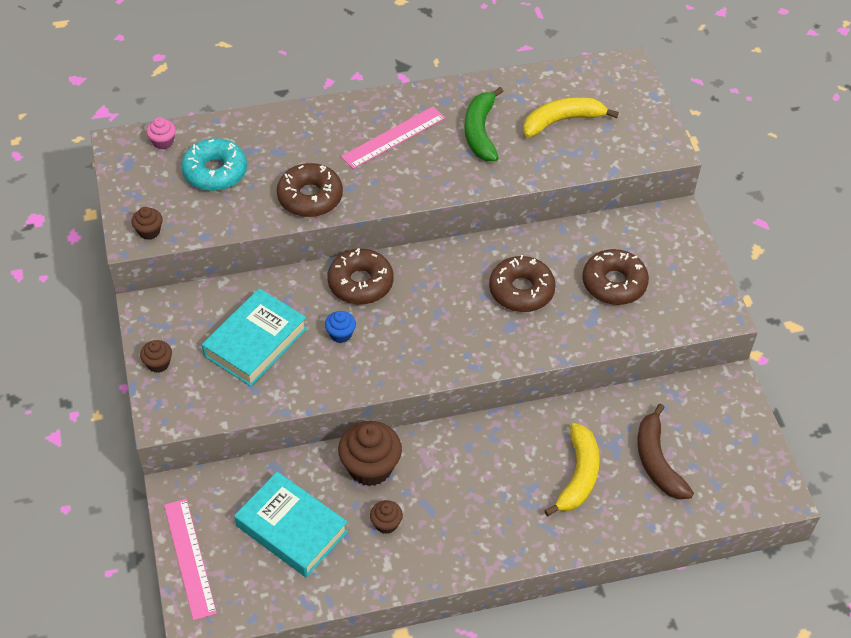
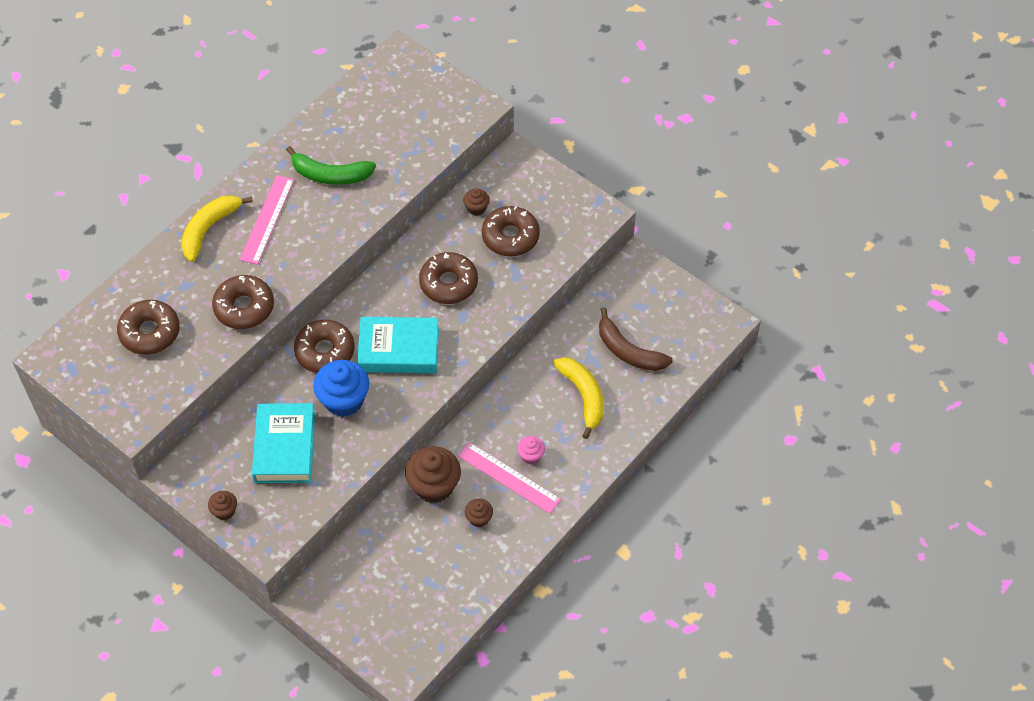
camera: 35 degrees left, 5 degrees up
(149, 231) = (141, 412): brown cupcake -> brown cupcake (476, 208)
(163, 142) = (84, 333): pink cupcake -> pink cupcake (531, 456)
(190, 558) = (359, 637): pink ruler -> pink ruler (509, 477)
(215, 172) = (150, 332): turquoise donut -> brown donut
(291, 528) = (415, 567): turquoise book -> turquoise book (398, 349)
(340, 334) = (344, 400): blue cupcake -> blue cupcake, size x1.98
(480, 132) = (330, 175): green banana -> green banana turned 45 degrees counterclockwise
(562, 121) = (385, 129): yellow banana -> yellow banana (209, 229)

